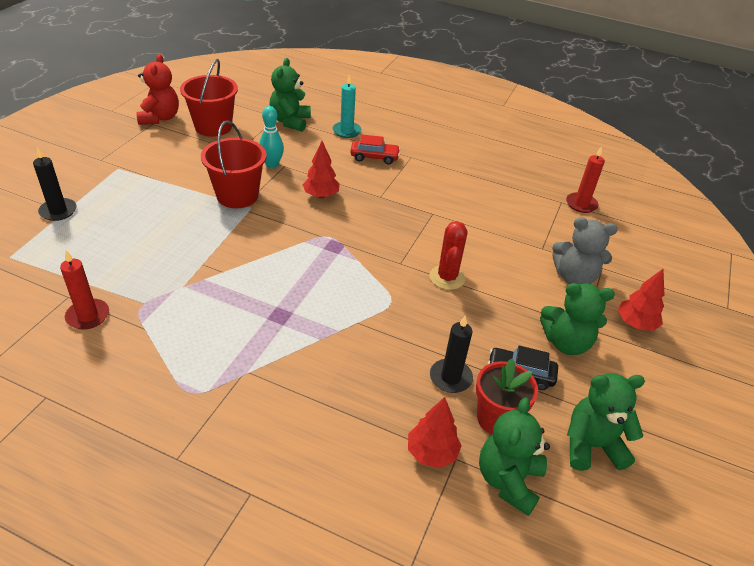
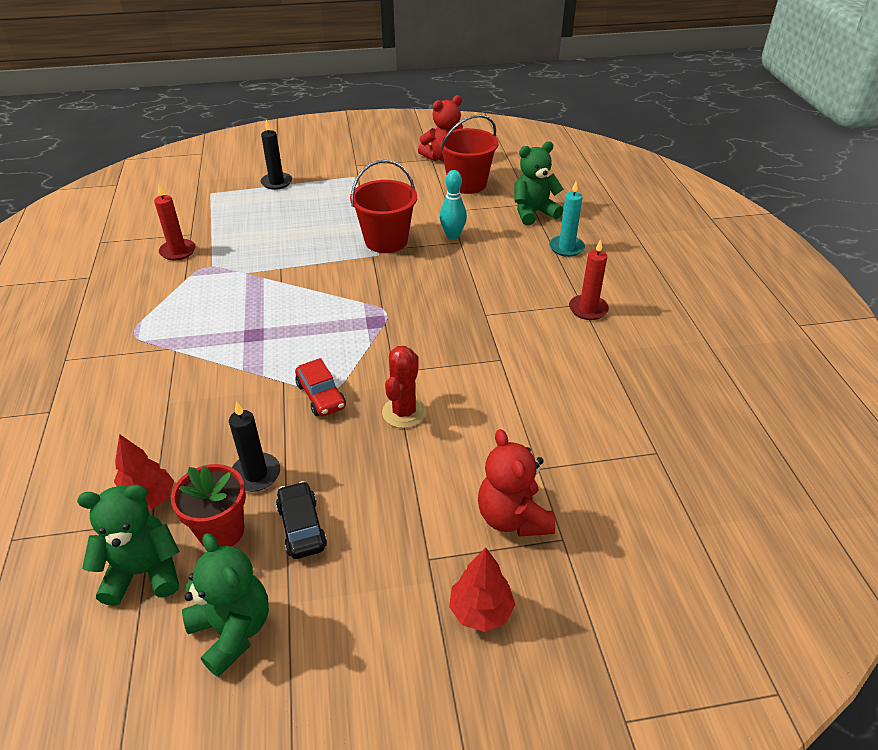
camera: 60 degrees right, 0 degrees up
(321, 195) = (441, 281): red tree -> none
(374, 157) = (546, 282): red car -> red car (321, 396)
(447, 277) = (404, 412): red cactus -> red cactus turned 45 degrees counterclockwise
(566, 343) = (384, 550): green teddy bear -> none
(574, 277) = (513, 517): grey teddy bear -> red teddy bear
(581, 204) = (676, 473): red candle -> red candle (588, 309)

